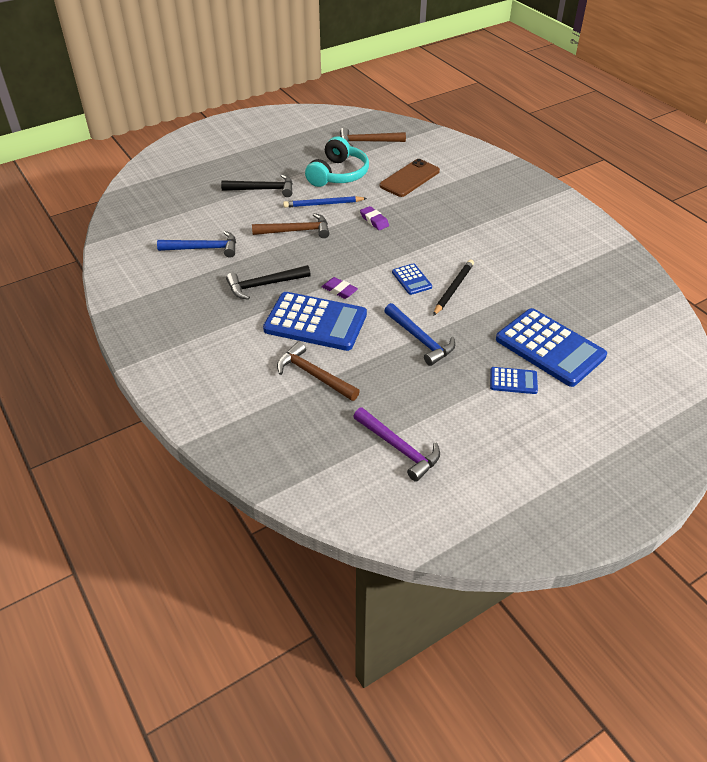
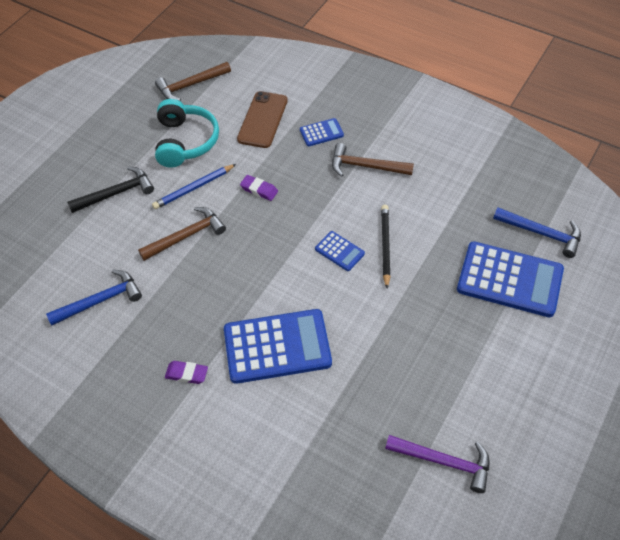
camera: 25 degrees left, 10 degrees up
(264, 285) = (196, 322): black hammer -> none
(314, 375) = (314, 413): brown hammer -> brown hammer (365, 166)
(339, 290) = (277, 295): purple eraser -> purple eraser (187, 374)
(420, 339) = (390, 322): blue hammer -> blue hammer (542, 233)
(513, 381) = (499, 334): blue calculator -> blue calculator (321, 133)

